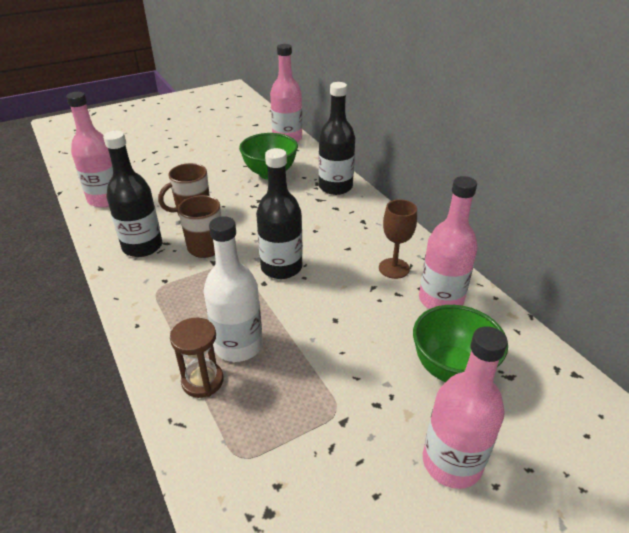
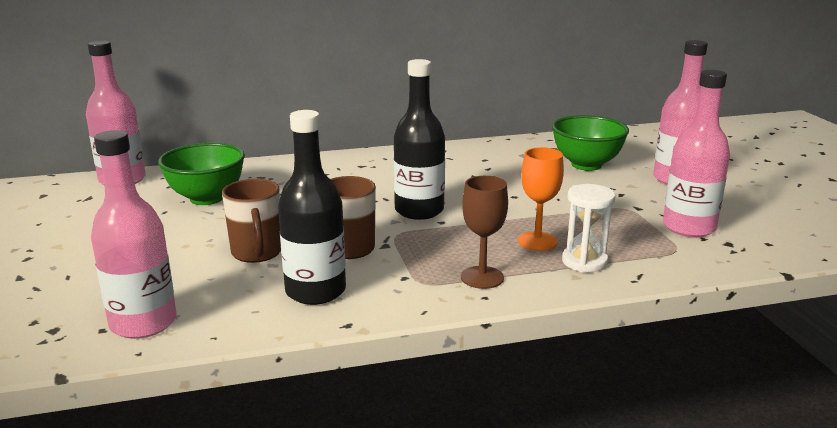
camera: 75 degrees left, 15 degrees down
(202, 381) = (584, 262): brown hourglass -> white hourglass
(238, 345) = (537, 241): white bottle -> orange goblet
(335, 187) = (280, 169): black bottle -> none
(394, 268) = (450, 164): brown goblet -> brown goblet (482, 277)
(440, 300) = (503, 155): pink bottle -> pink bottle (689, 227)

